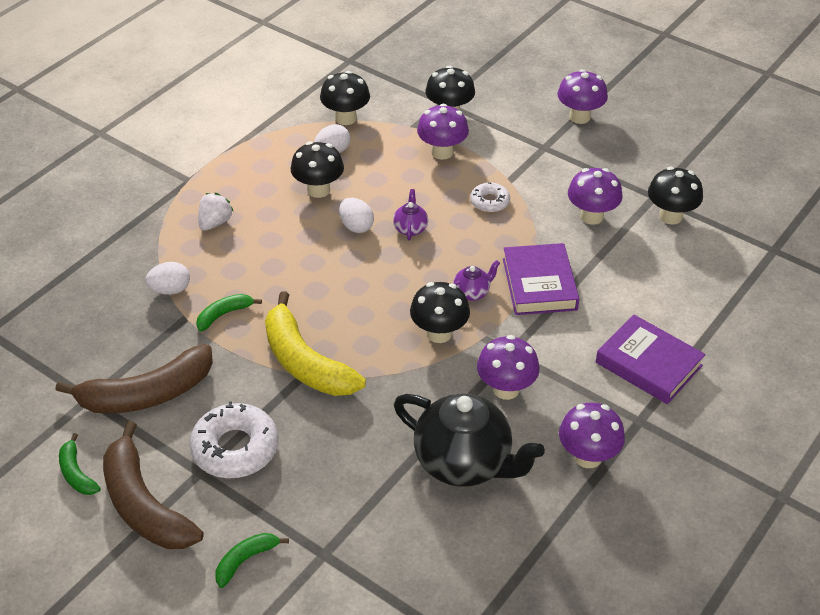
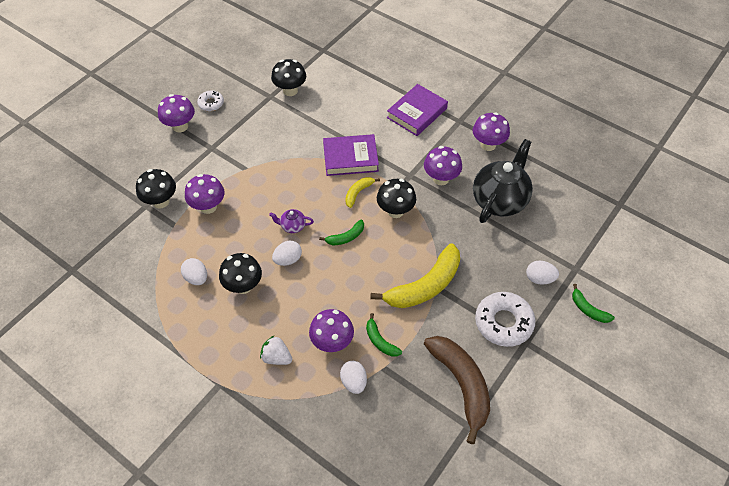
camera: 90 degrees left, 10 degrees up
(76, 473) = (538, 422): green banana -> green banana (346, 237)
(144, 505) = (557, 373): brown banana -> none
(308, 501) = (539, 279): none -> white egg
(346, 118) = (154, 270): black mushroom -> none
(472, 293) = (358, 193): purple teapot -> yellow banana
(490, 202) = (267, 180): white donut -> white donut (211, 103)
(591, 216) = (287, 128): purple mushroom -> purple mushroom (332, 342)

